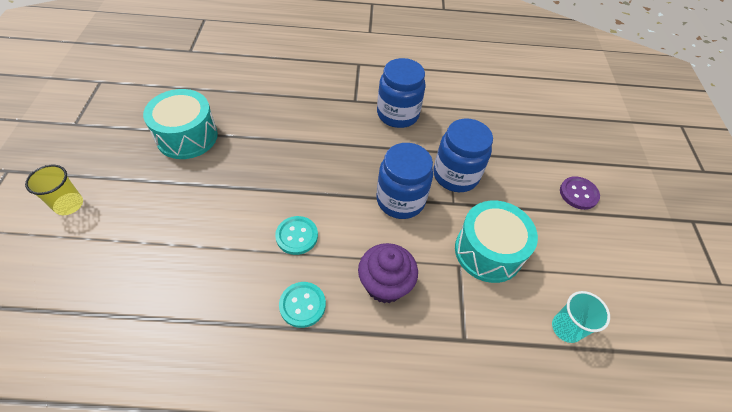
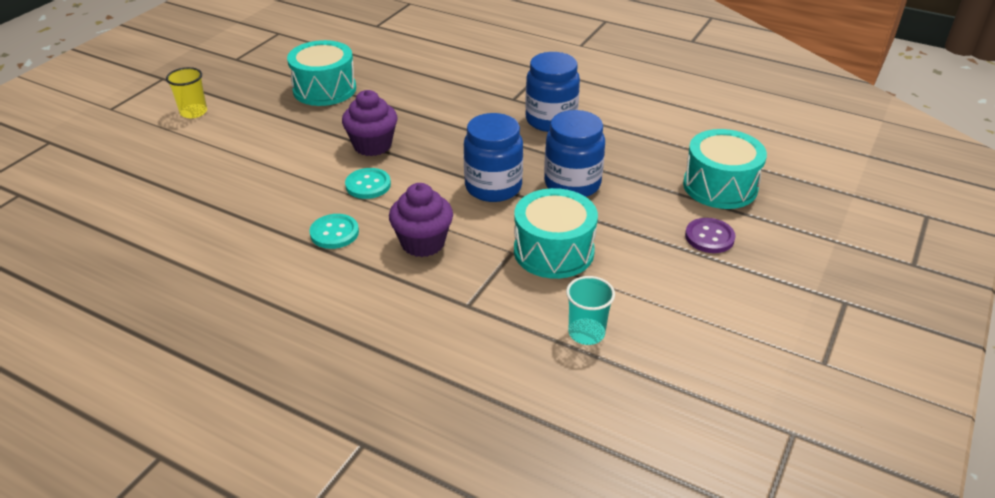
camera: 30 degrees right, 15 degrees down
(272, 188) = (372, 145): none -> purple cupcake
(552, 142) = (720, 186): none -> turquoise drum

